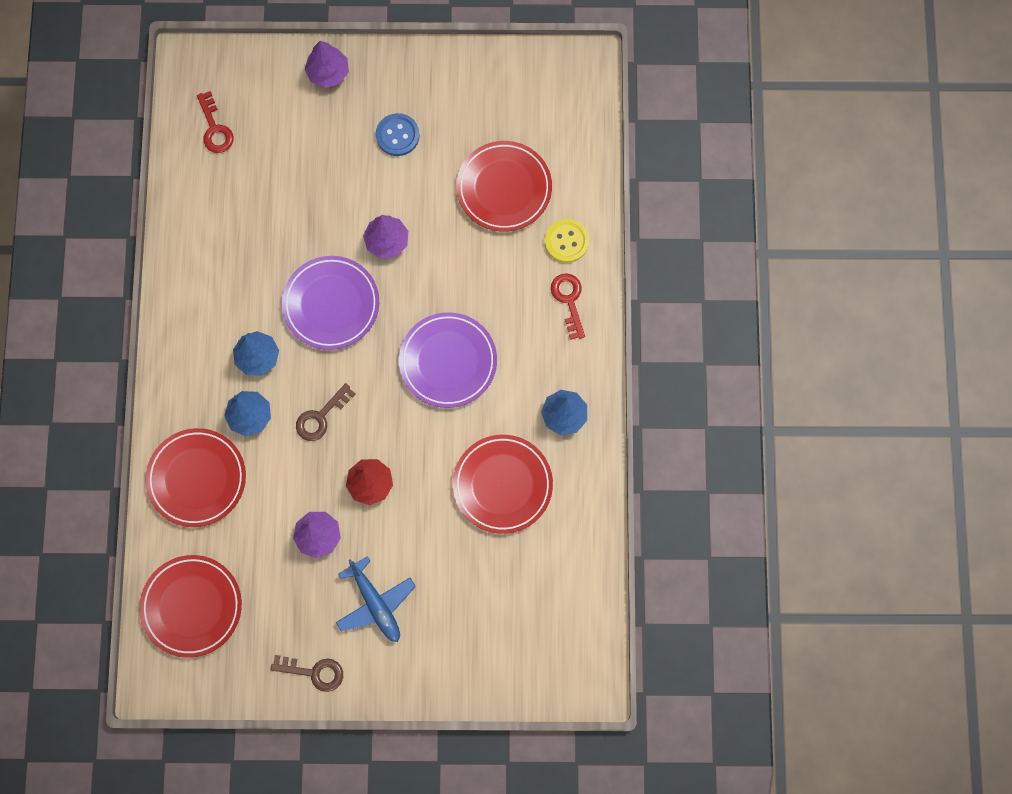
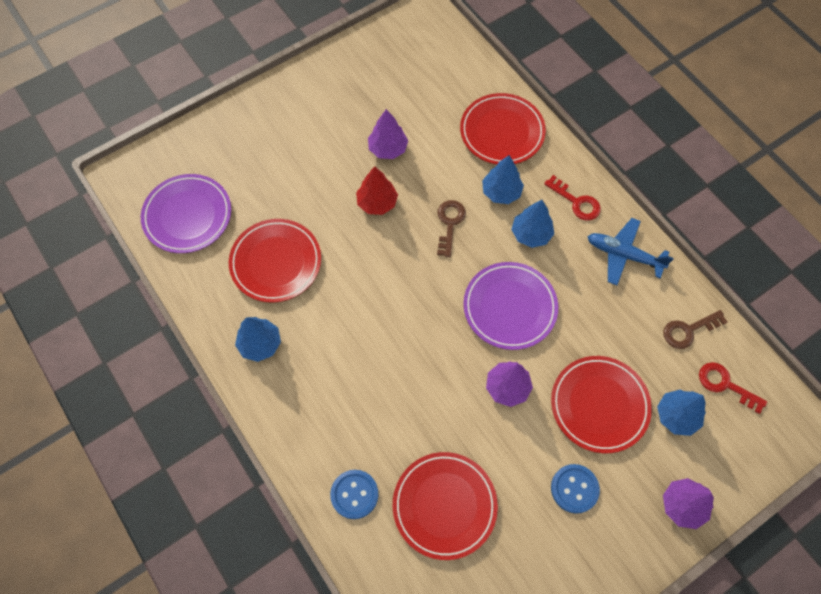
camera: 145 degrees right, 10 degrees down
(192, 606) = (438, 61): red plate -> red plate (599, 405)
(274, 132) = (676, 416): none -> blue tree
(314, 672) = (327, 73): brown key -> brown key (688, 330)
(375, 604) = (315, 133): blue plane -> blue plane (623, 255)
(448, 361) = (384, 324): purple plate -> purple plate (188, 216)
(566, 241) = (354, 494): yellow button -> blue button
(569, 301) = (317, 441): red key -> red key (576, 202)

